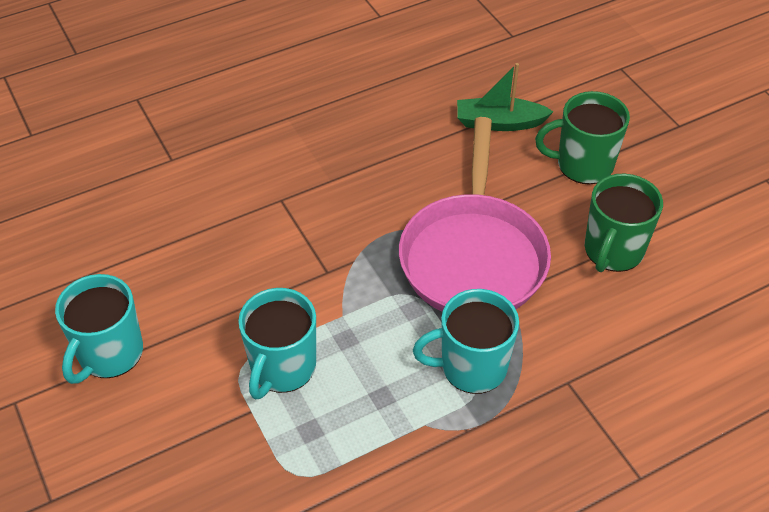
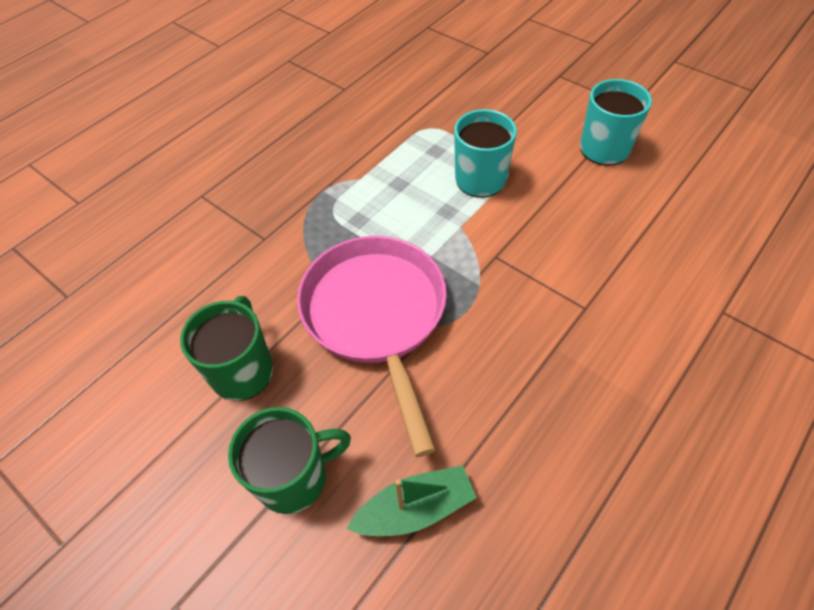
camera: 160 degrees right, 5 degrees up
(471, 367) = (342, 224): turquoise mug -> none

